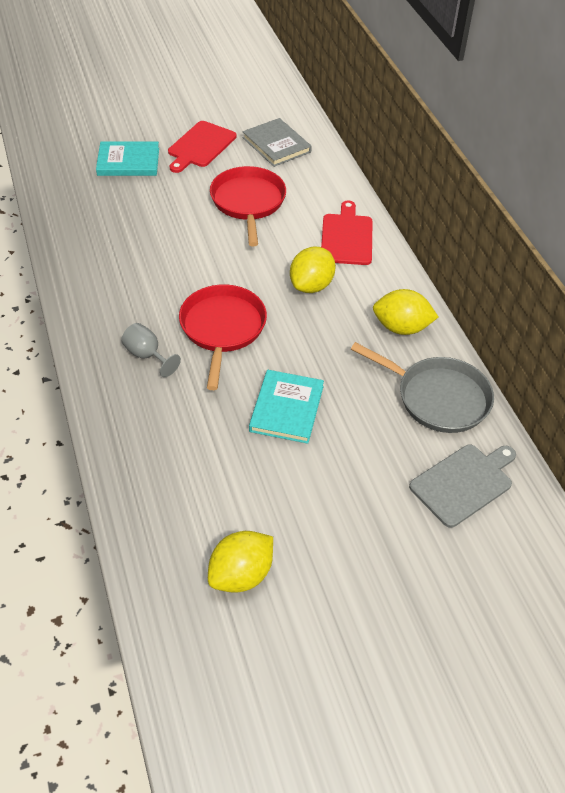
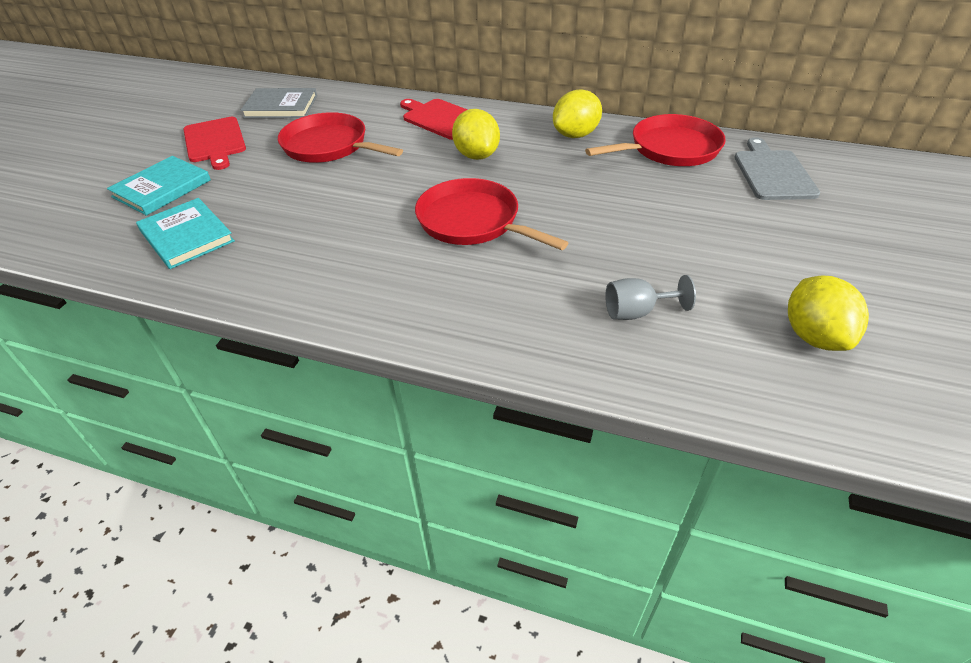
camera: 50 degrees left, 5 degrees down
(147, 355) = (455, 283): grey goblet -> grey goblet (637, 312)
(287, 408) = (615, 225): turquoise book -> turquoise book (187, 236)
(438, 398) = (670, 149): grey pan -> red pan

